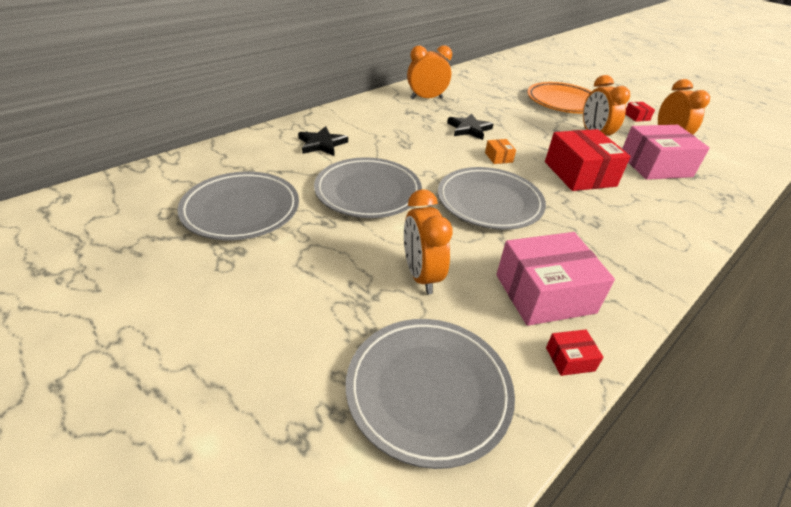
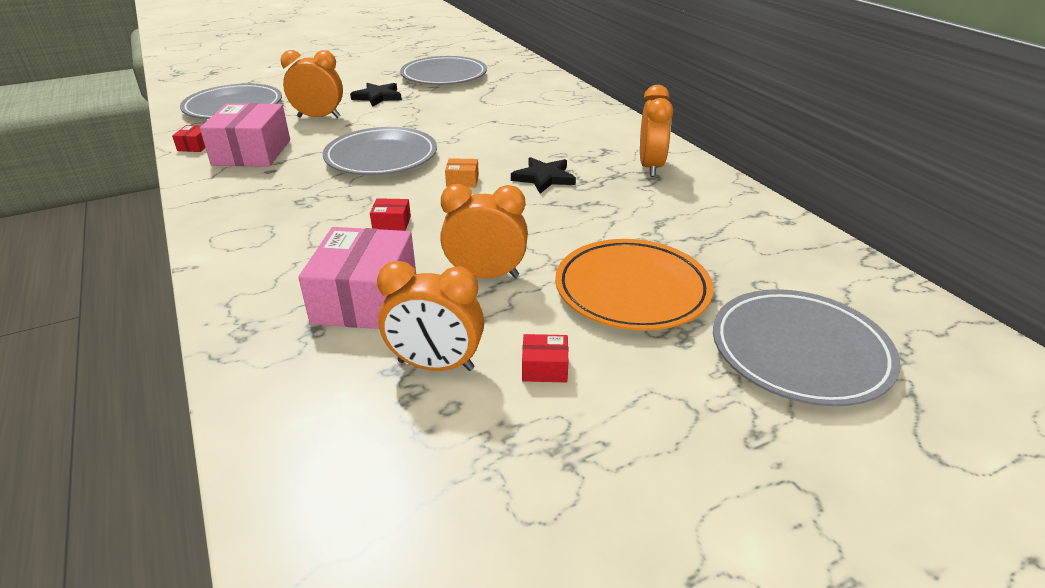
camera: 110 degrees right, 5 degrees down
(322, 144) = (534, 103): black star -> black star (378, 97)
(368, 192) = (438, 112): grey plate -> grey plate (800, 352)
(579, 174) = (391, 223): red box -> red box, size x0.43

